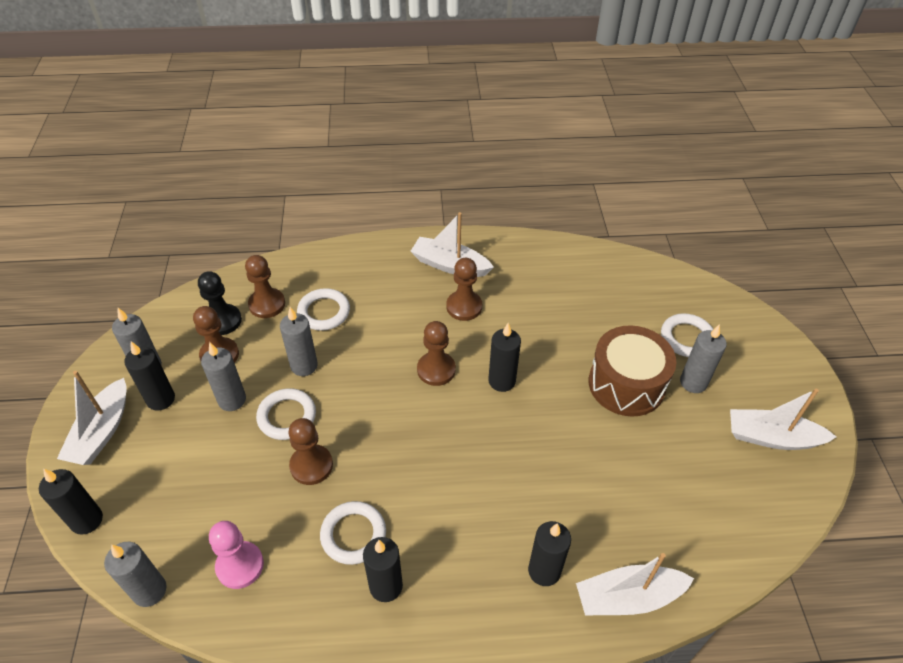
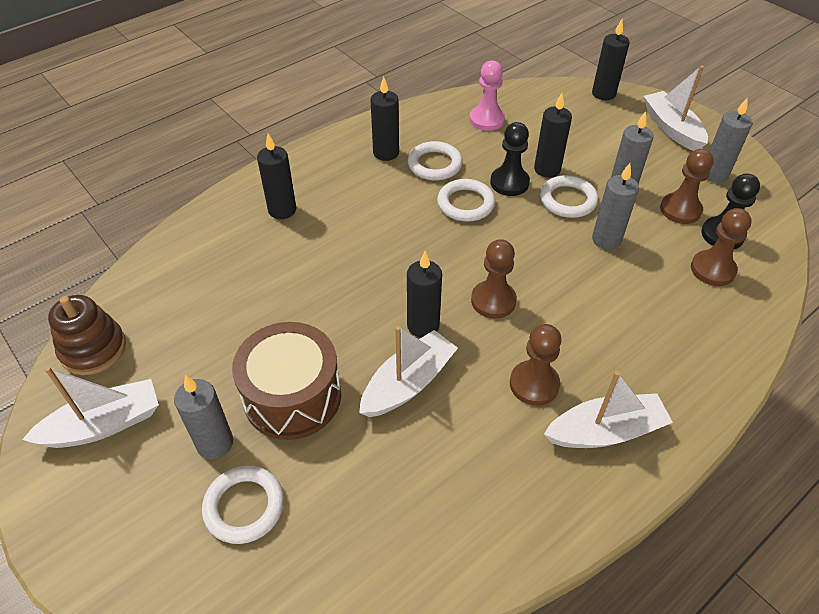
camera: 145 degrees right, 0 degrees up
(149, 591) = (521, 89): grey candle -> none
(161, 399) = (669, 162): black candle -> black candle (547, 169)
(311, 465) = (509, 183): brown pawn -> black pawn
(324, 312) = (656, 293): white ring -> white ring (465, 204)
(628, 597) = (209, 225): white boat -> white boat (408, 383)
(774, 509) = (93, 349): none -> brown stacking toy

